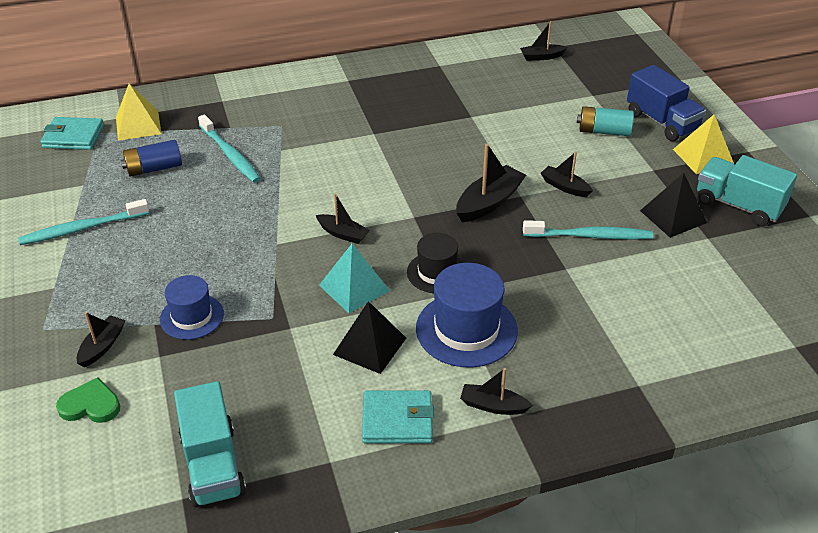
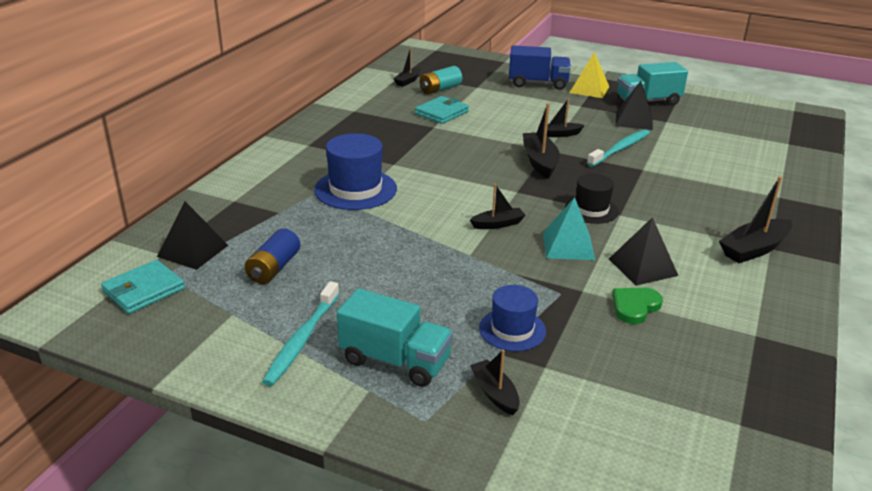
camera: 50 degrees left, 10 degrees down
(90, 405) = (571, 431): green heart -> green heart (635, 306)
(138, 125) = (193, 251): yellow pyramid -> black pyramid
(213, 465) = (713, 392): turquoise truck -> turquoise truck (395, 361)
(230, 155) = (319, 227): turquoise toothbrush -> none
(397, 420) = (735, 289): turquoise wallet -> turquoise wallet (441, 113)
(466, 329) = (666, 225): blue hat -> blue hat (355, 189)
(493, 406) = (754, 249): black boat -> black boat, size x1.63
(603, 131) = (520, 100): turquoise battery -> turquoise battery (440, 89)

